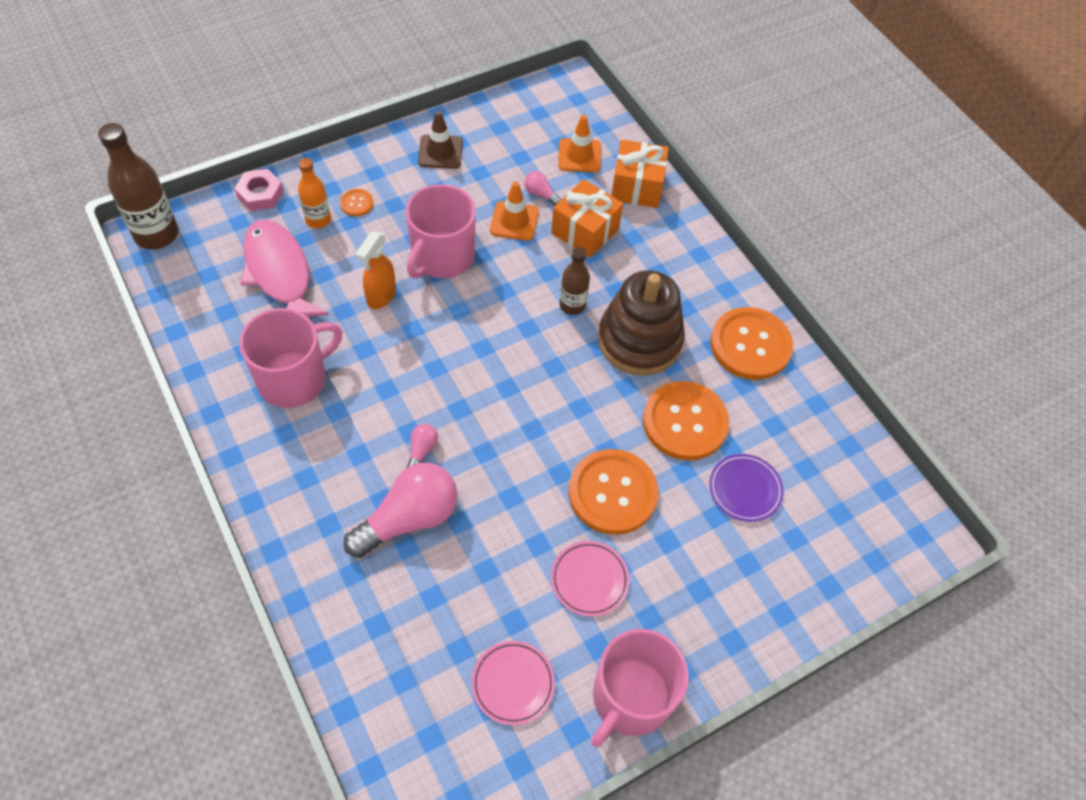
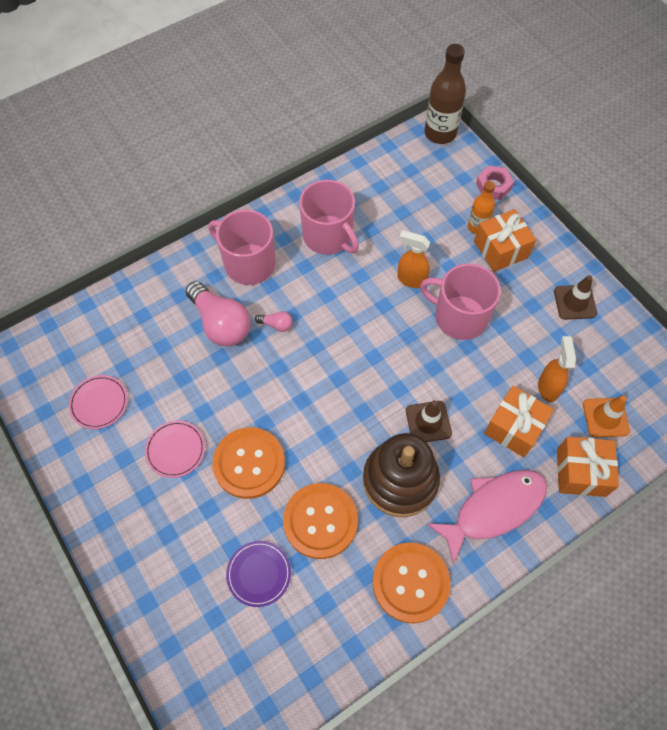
camera: 90 degrees right, 5 degrees up
(279, 273) = (420, 211): pink fish -> pink fish (493, 509)
(356, 203) = (500, 249): orange button -> orange gift
(514, 221) = (511, 368): orange traffic cone -> none
(541, 194) = (548, 387): pink light bulb -> orange spray bottle
(572, 305) = (428, 422): brown bottle -> brown traffic cone
(630, 698) = (84, 483): pink mug -> pink mug (248, 264)

